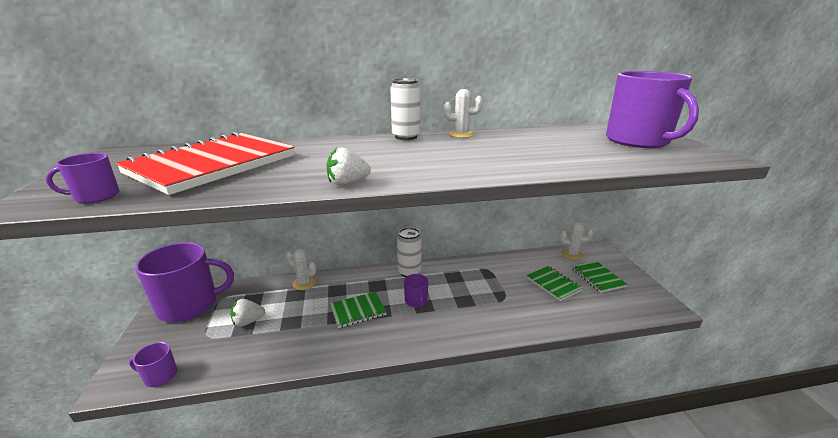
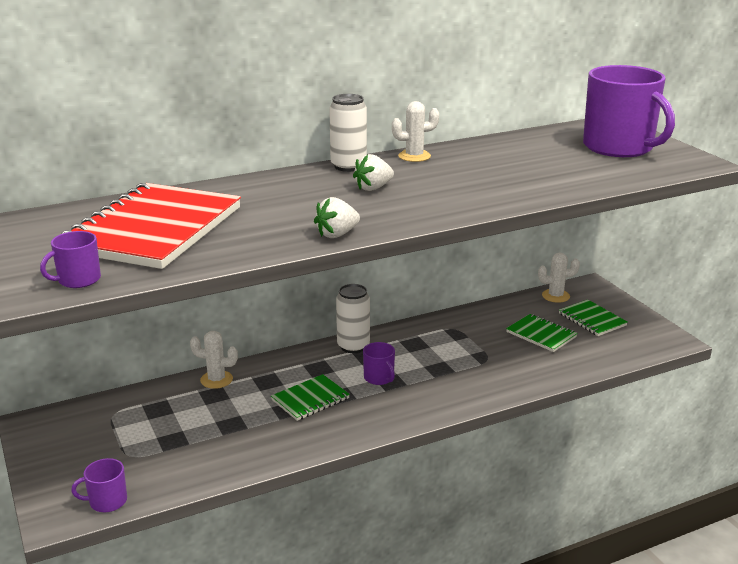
camera: 15 degrees left, 0 degrees up
(190, 305) = (73, 428): purple mug -> none
(248, 321) = (173, 433): white strawberry -> white strawberry (373, 188)

